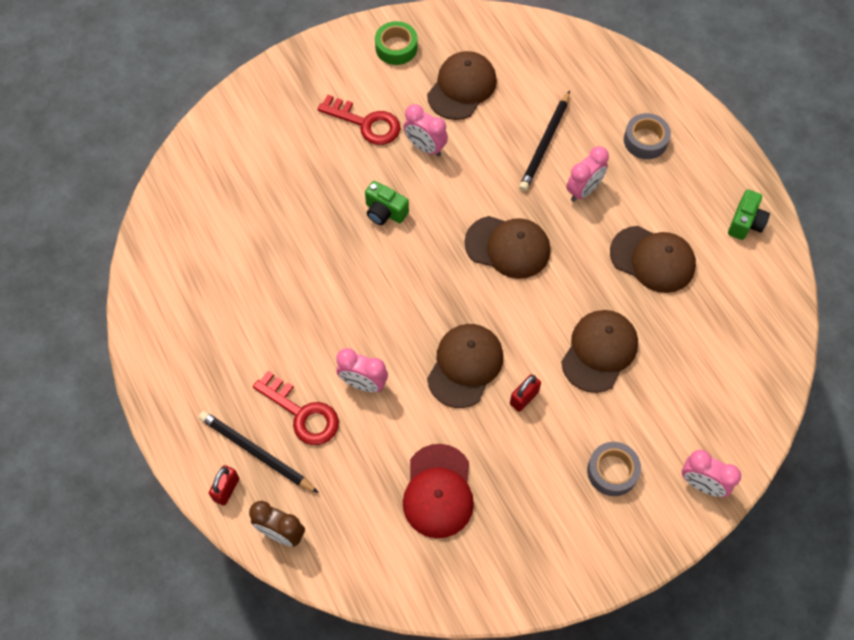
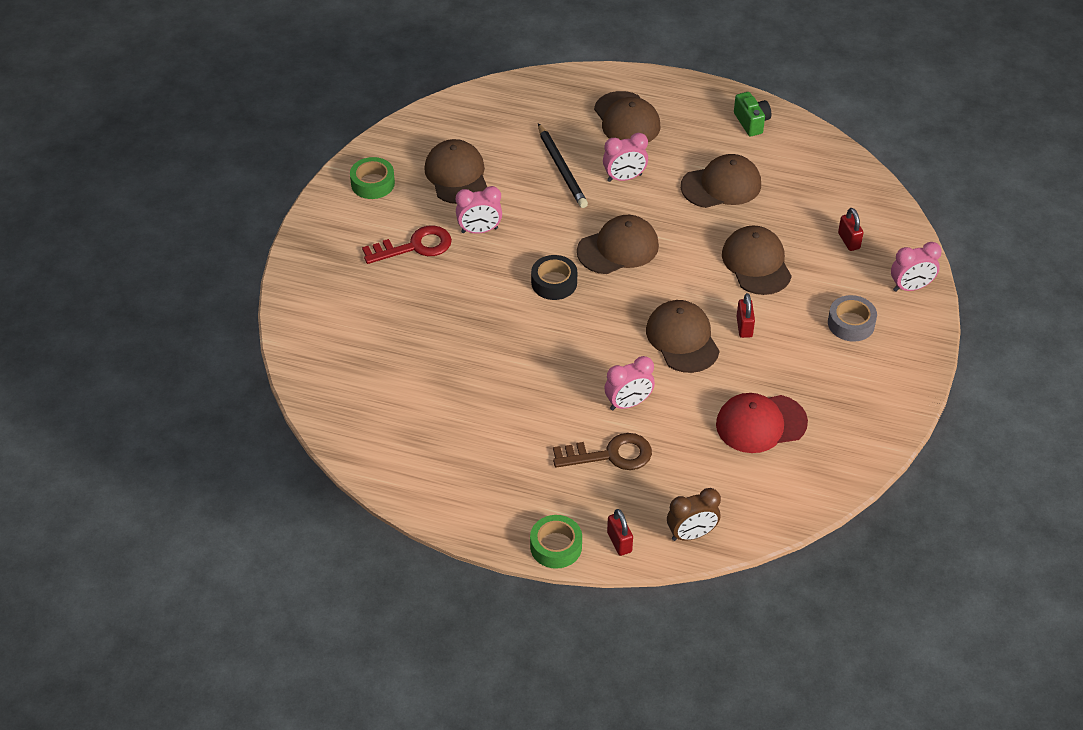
camera: 45 degrees left, 15 degrees down
(182, 450) = (556, 546): none -> green tape
(257, 452) = (610, 503): black pencil -> none
(302, 413) = (610, 455): red key -> brown key
(385, 212) = (504, 291): green camera -> none
(427, 236) = (554, 282): none -> black tape
(438, 491) = (760, 423): red cap -> red cap turned 120 degrees clockwise
(583, 190) = (624, 178): pink clock -> pink clock turned 75 degrees clockwise
(645, 140) = (627, 119): grey tape -> brown cap
(699, 397) = (849, 241): none -> red padlock

